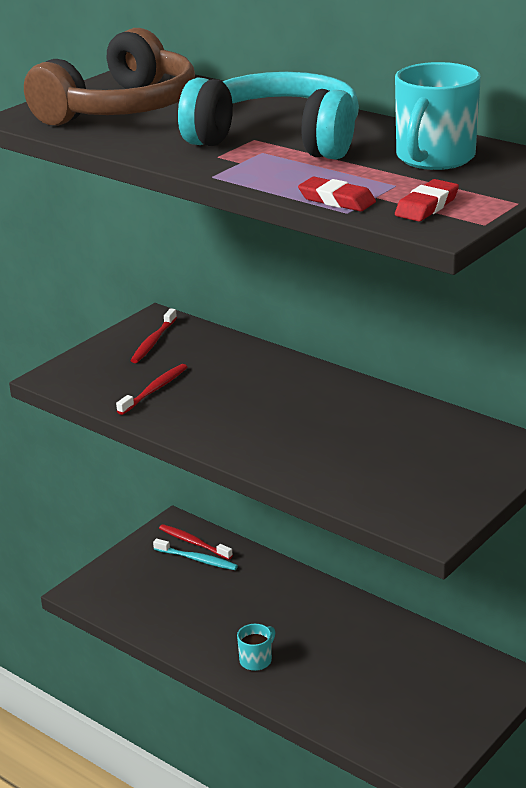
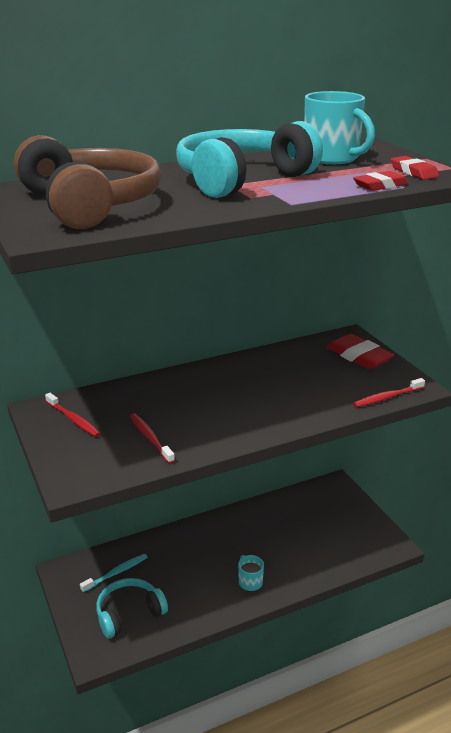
camera: 65 degrees left, 0 degrees up
(147, 591) = (129, 613): none -> turquoise headphones
(194, 543) = (95, 568): red toothbrush -> red toothbrush (387, 397)
(471, 467) = (358, 356): none -> red eraser

